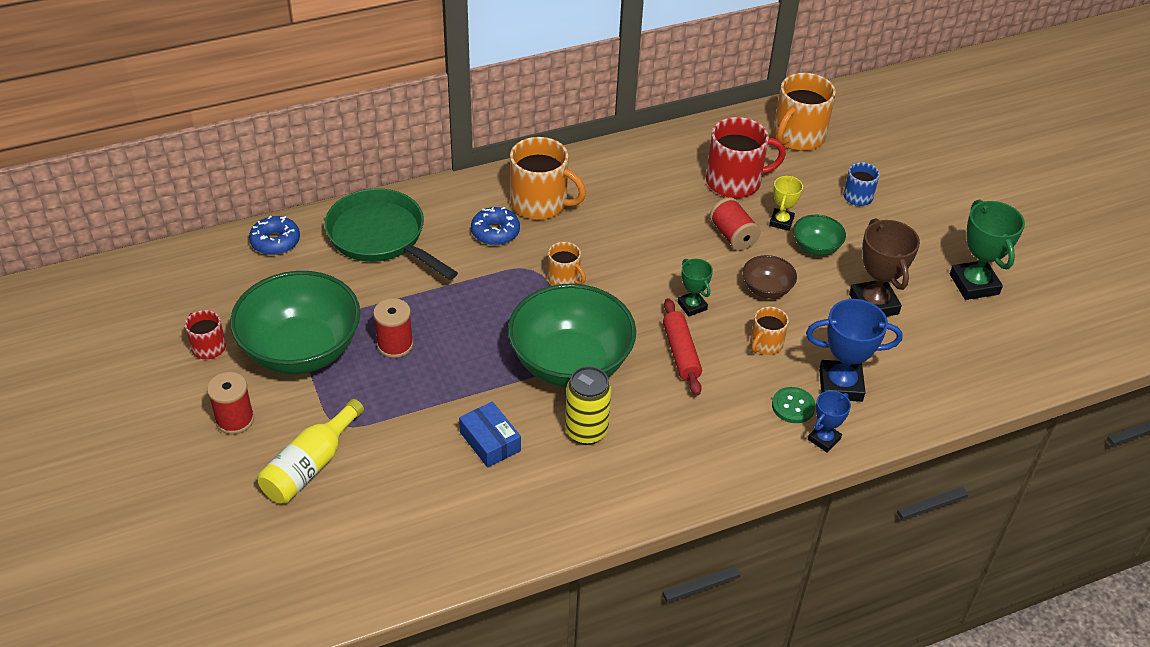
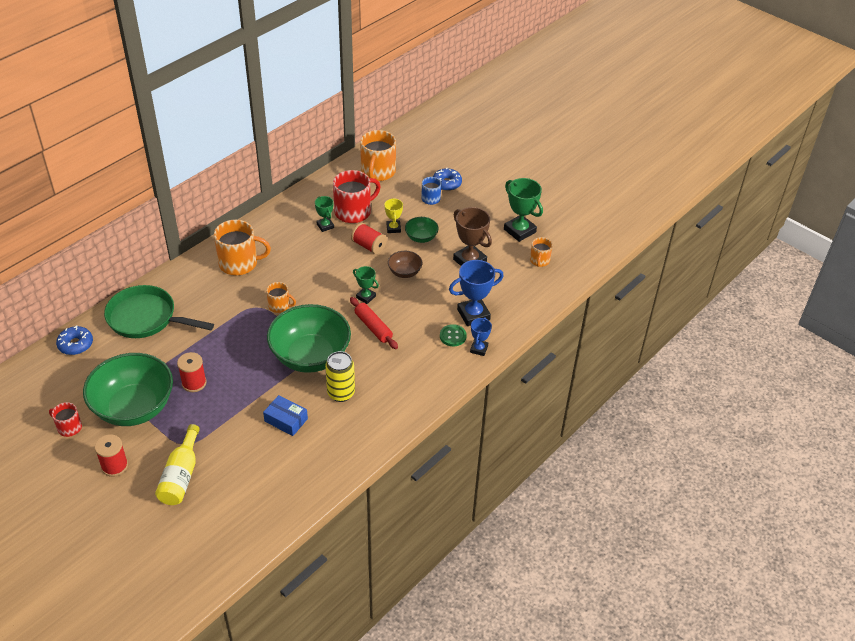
camera: 25 degrees left, 0 degrees up
(495, 232) = (220, 291): blue donut -> blue donut (446, 183)
(684, 189) = (325, 226): none -> green trophy
(765, 344) = (420, 305): orange mug -> orange mug (539, 261)

